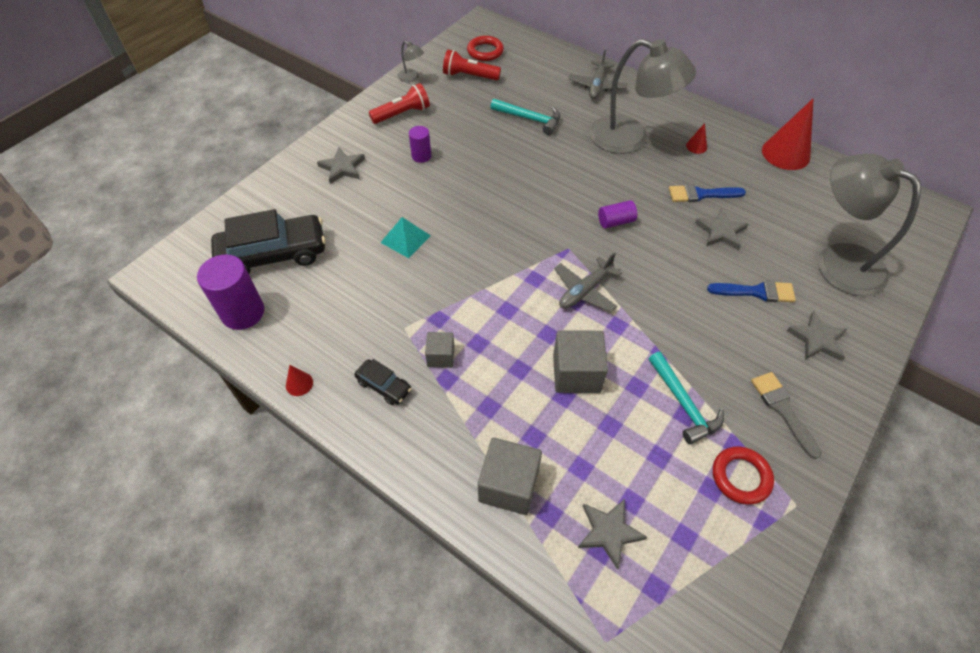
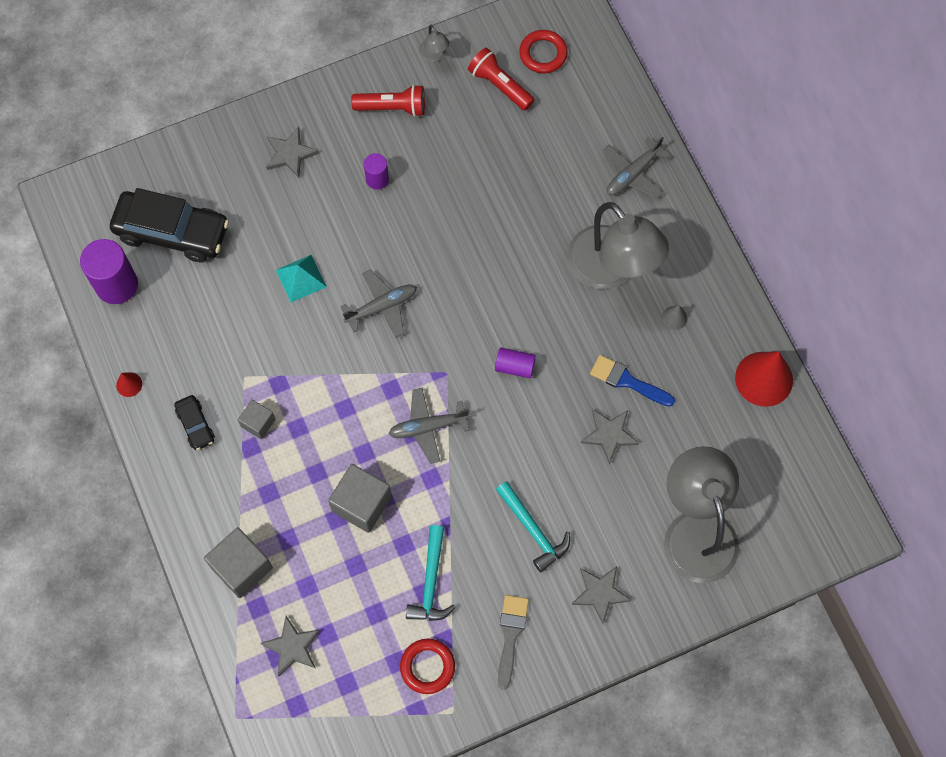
camera: 30 degrees right, 15 degrees up
(484, 229) = (382, 307): none -> grey plane
(530, 119) = (523, 185): turquoise hammer -> turquoise hammer (533, 530)
(696, 146) = (674, 318): red cone -> grey cone
(756, 292) = (586, 517): blue brush -> none

